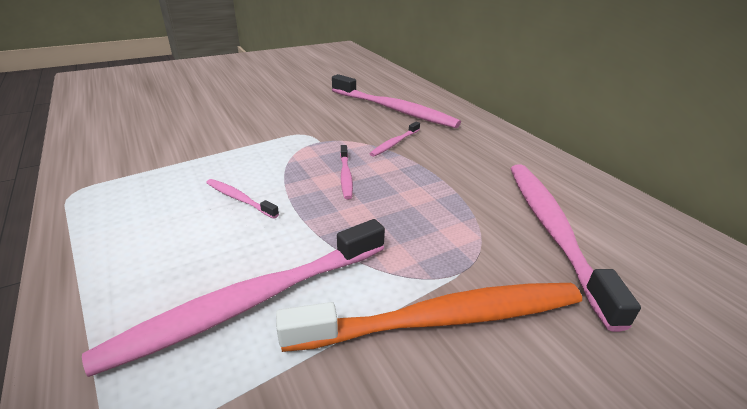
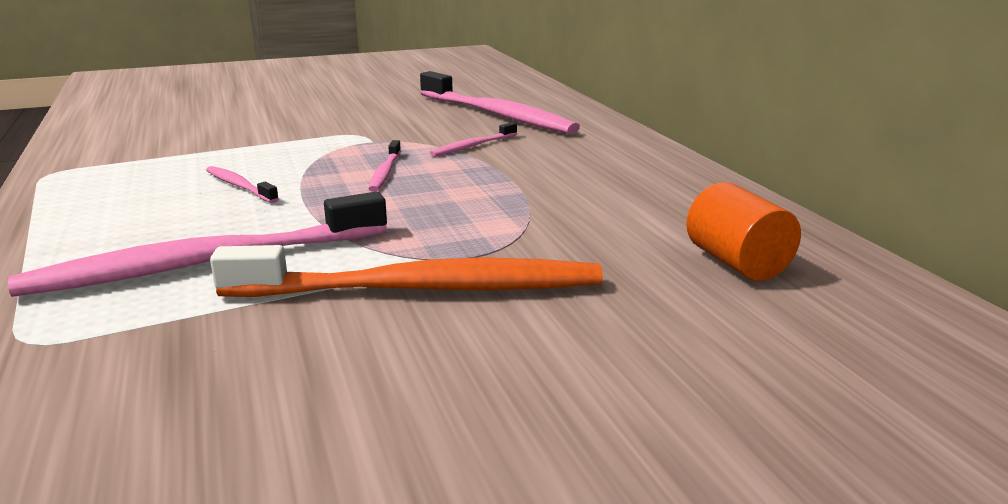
camera: 10 degrees right, 10 degrees down
(552, 231) = (626, 230): pink toothbrush -> none
(650, 263) = (737, 263): none -> orange cylinder

